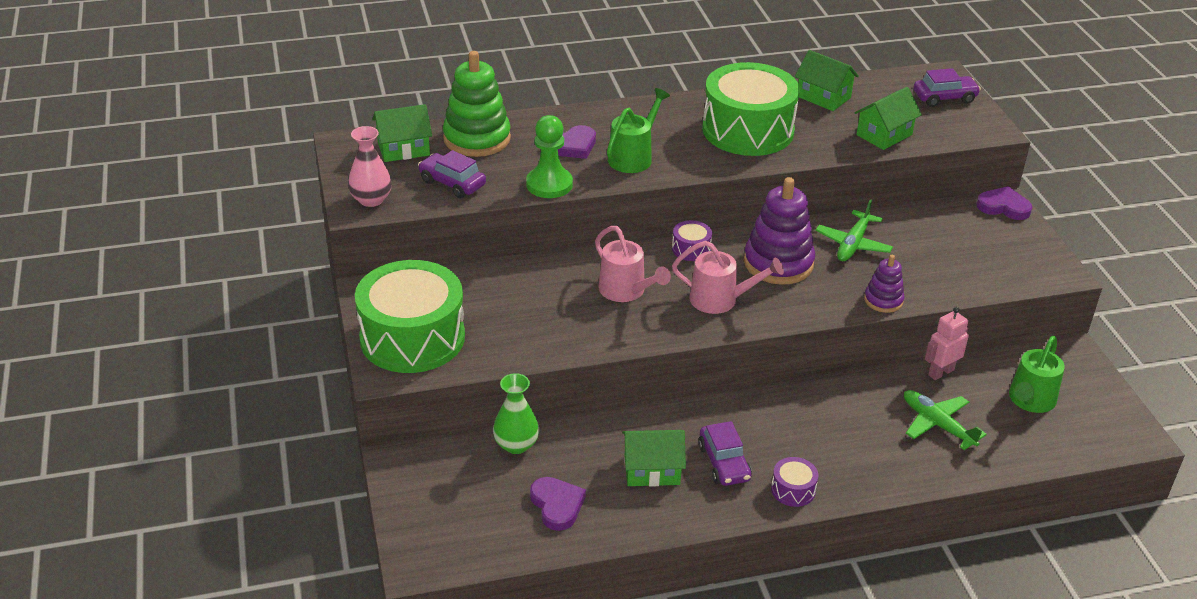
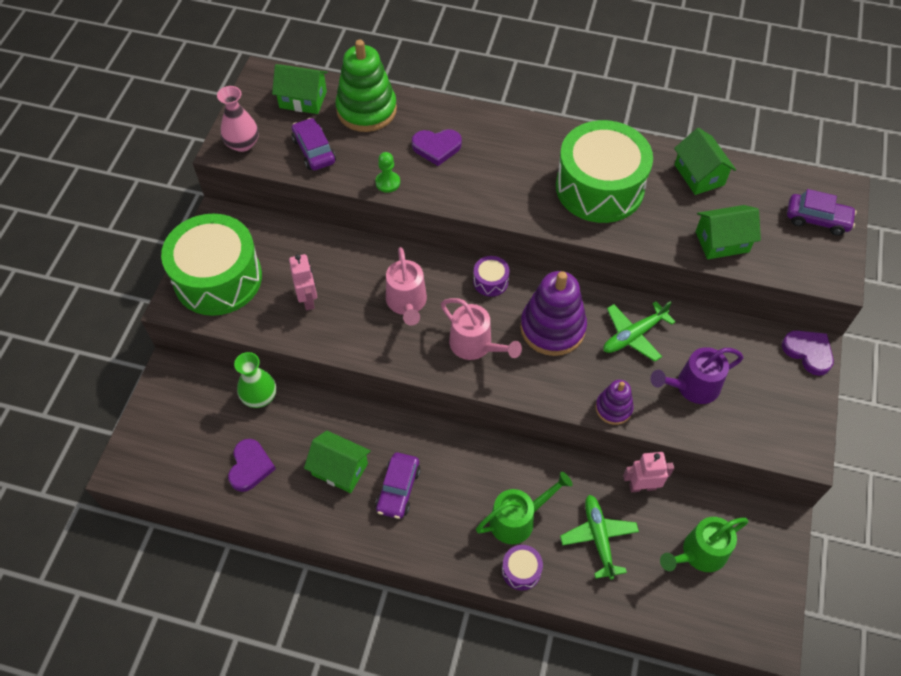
camera: 30 degrees right, 20 degrees up
(524, 322) = (308, 299): none -> pink robot
(549, 184) = (387, 182): green pawn -> green pawn, size x0.59
(633, 157) = (478, 179): green watering can -> green watering can (518, 519)
(793, 490) = (432, 542): purple drum -> purple drum (521, 570)
(934, 262) = (692, 387): none -> purple watering can

